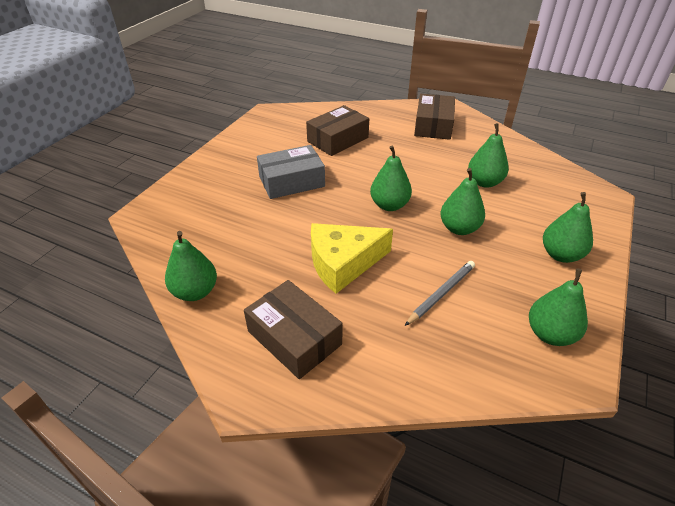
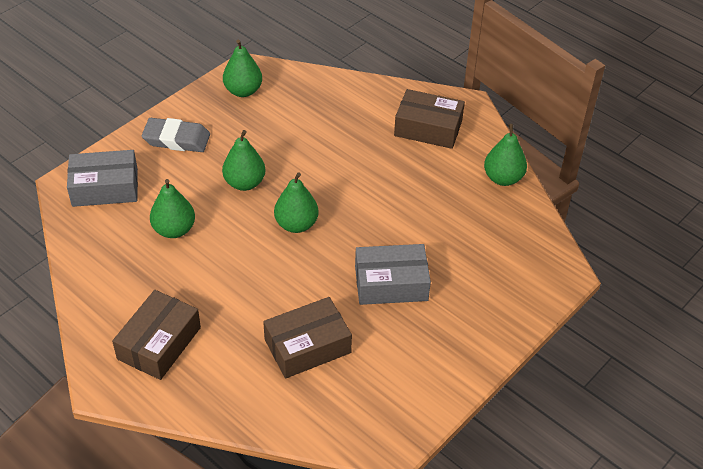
camera: 165 degrees left, 5 degrees up
(294, 338) = (428, 128): brown box -> brown box turned 45 degrees counterclockwise
(343, 263) = (370, 174): yellow cheese -> none
(441, 293) = (301, 133): grey pencil -> none
(561, 255) = (176, 139): green pear -> grey eraser
(572, 199) = (105, 187): none -> grey box

